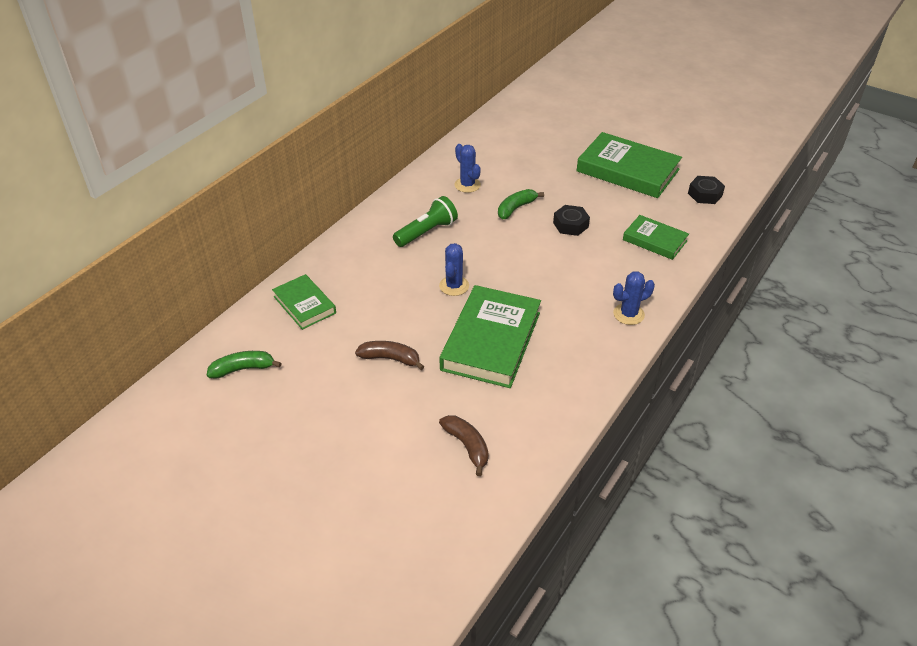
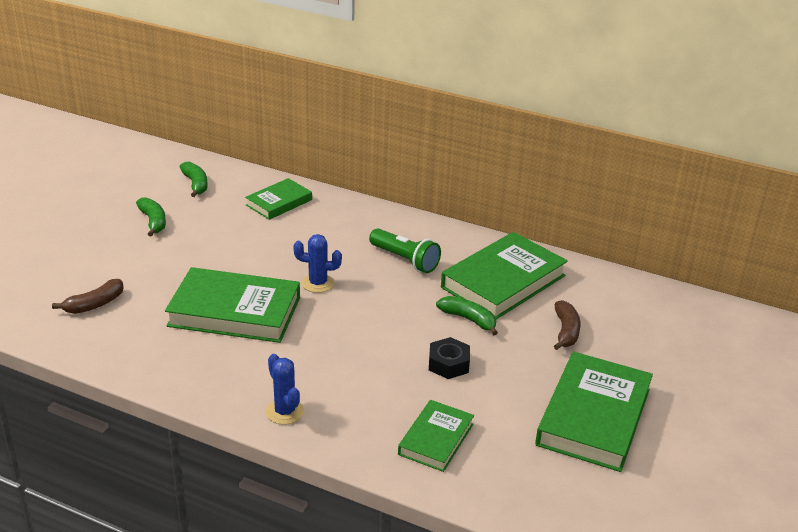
camera: 80 degrees right, 10 degrees down
(314, 404) = (153, 222): none -> green banana
(390, 359) = (208, 254): brown banana -> brown banana (565, 331)
(467, 185) = (503, 281): blue cactus -> green book
(705, 194) = (564, 498): black nut -> none

